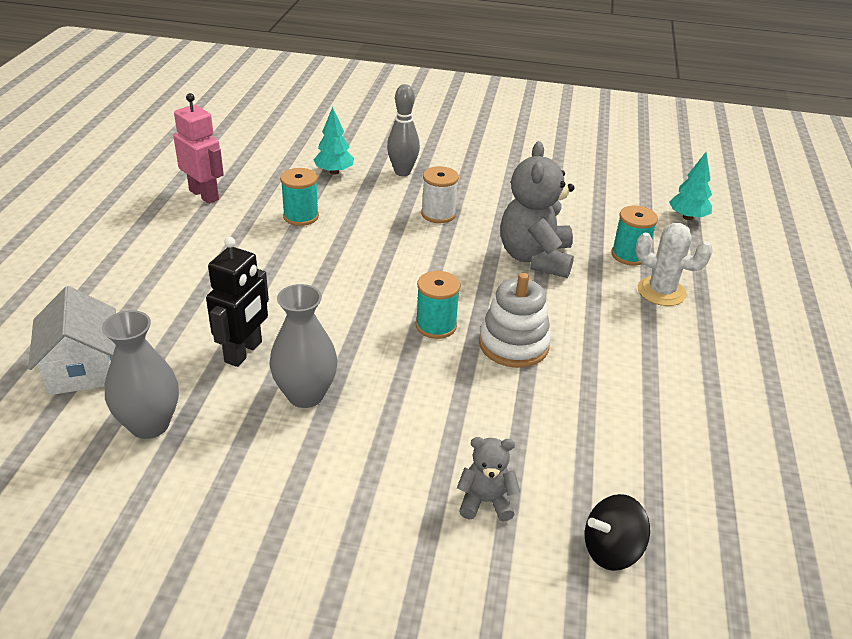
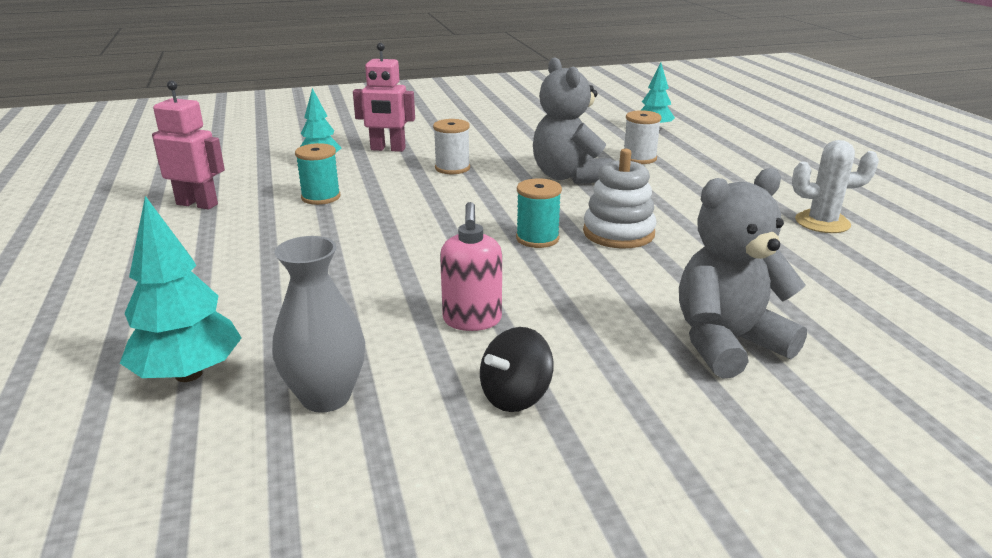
camera: 25 degrees left, 10 degrees down
(82, 368) = (189, 374): white house -> turquoise tree
(244, 352) = (370, 307): black robot -> none
(305, 395) = (472, 320): grey vase -> pink soap dispenser
(402, 172) = (388, 149): grey bowling pin -> pink robot
(485, 501) = (727, 343): grey teddy bear -> grey teddy bear, size x1.96
(611, 550) = (863, 340): black spinning top -> black spinning top (515, 396)
(629, 255) = (639, 158): turquoise spool -> white spool
(661, 291) = (689, 173): white cactus -> white cactus (822, 222)

